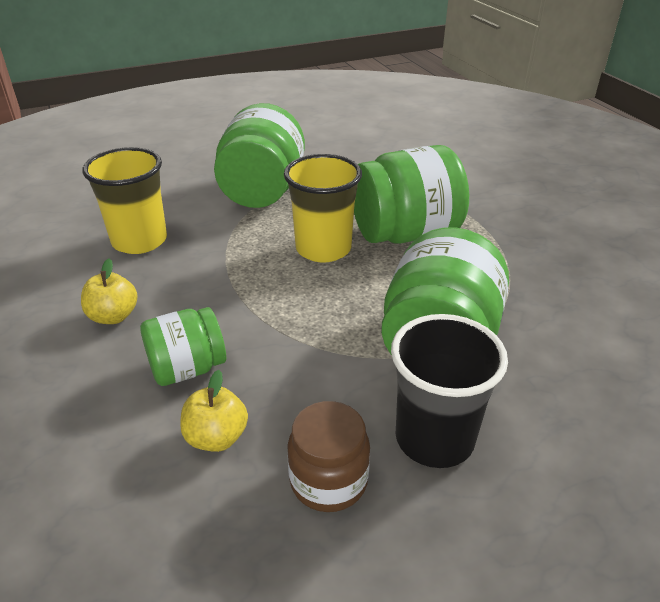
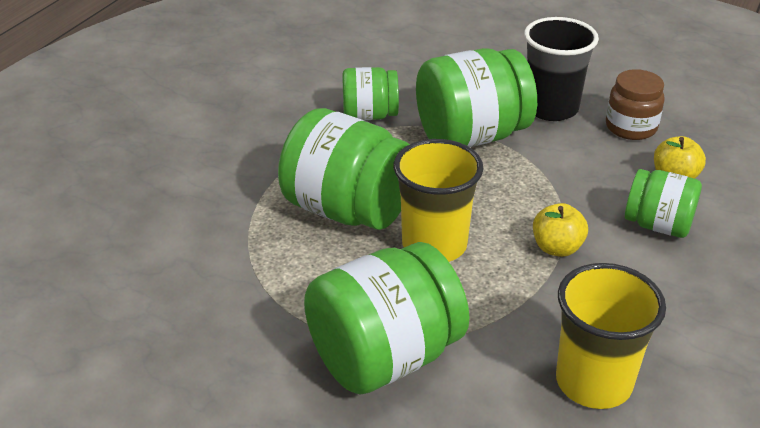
camera: 130 degrees left, 0 degrees up
(113, 316) = (685, 305): yellow apple -> yellow apple (557, 248)
(535, 303) = (369, 115): none -> green jar

